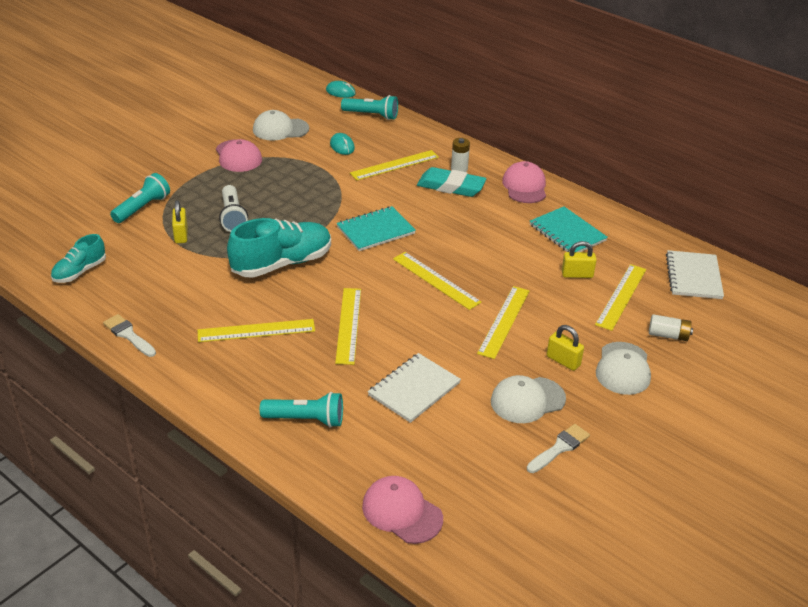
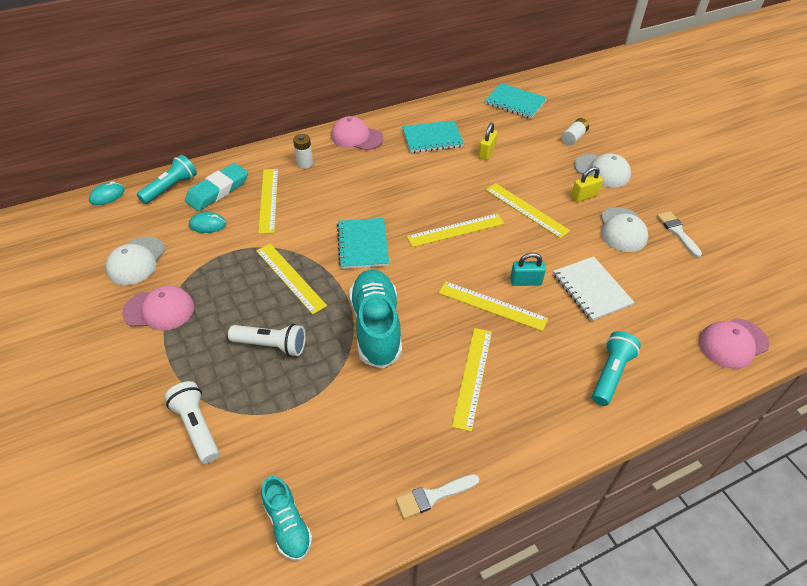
camera: 65 degrees left, 10 degrees up
(142, 208) = (197, 427): turquoise flashlight -> white flashlight
(181, 235) = (276, 401): yellow padlock -> none
(395, 340) = (525, 281): none -> turquoise padlock
(451, 186) = (328, 177): turquoise eraser -> turquoise eraser (218, 190)
(621, 296) = (522, 142): yellow ruler -> yellow ruler (290, 277)
(693, 276) = (515, 102): white notebook -> turquoise notebook

